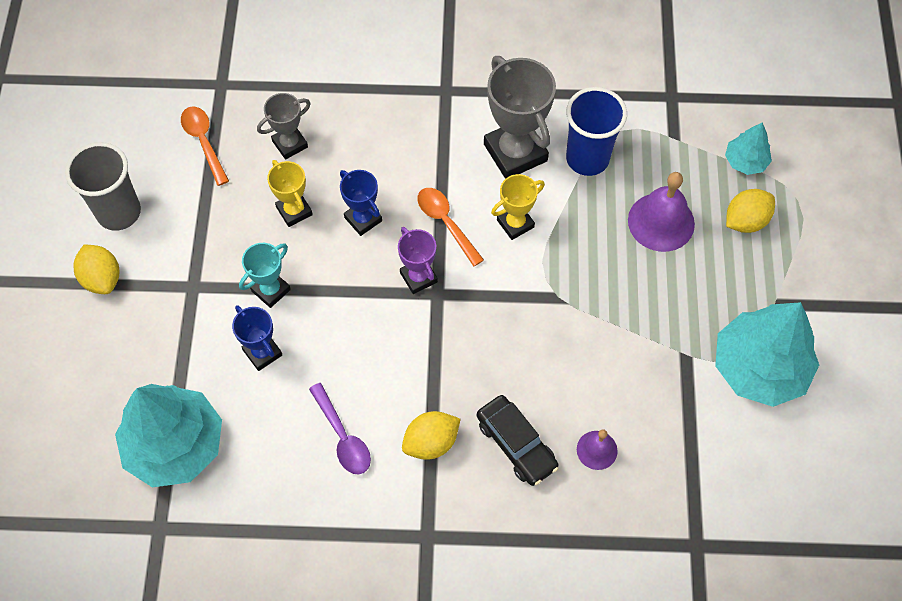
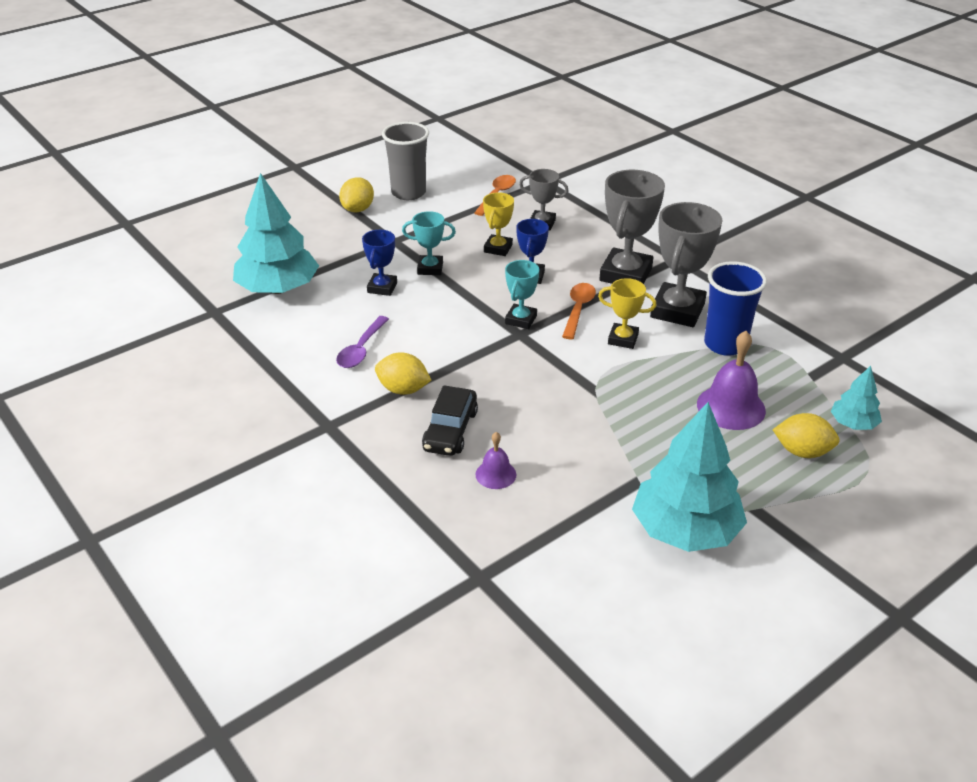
camera: 50 degrees right, 25 degrees down
(418, 277) = (521, 319): purple trophy -> turquoise trophy
(431, 146) = (625, 274): none -> grey trophy

